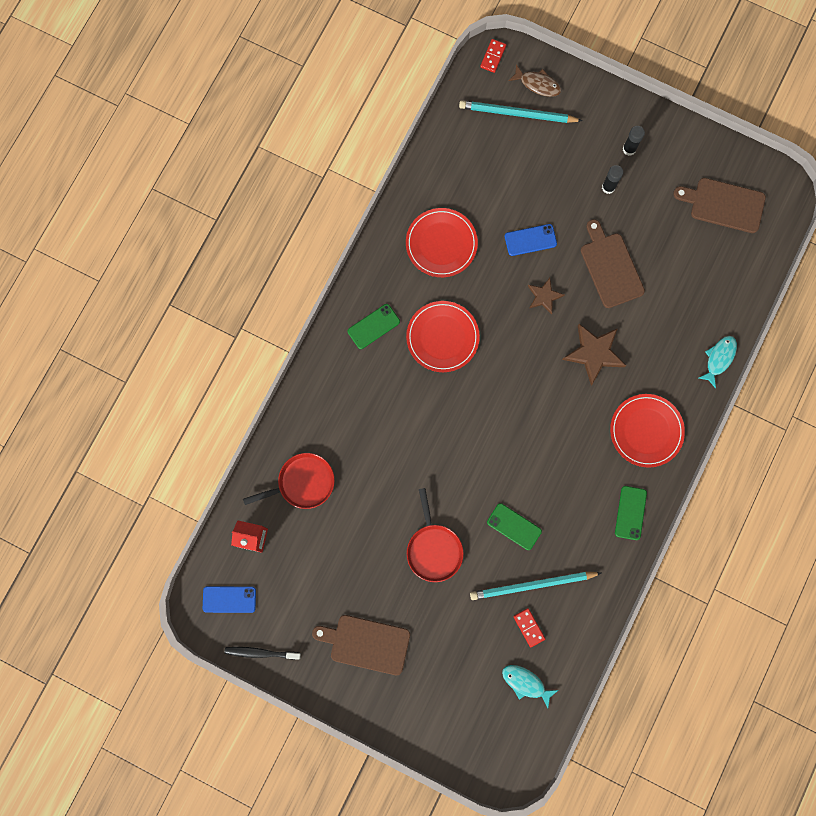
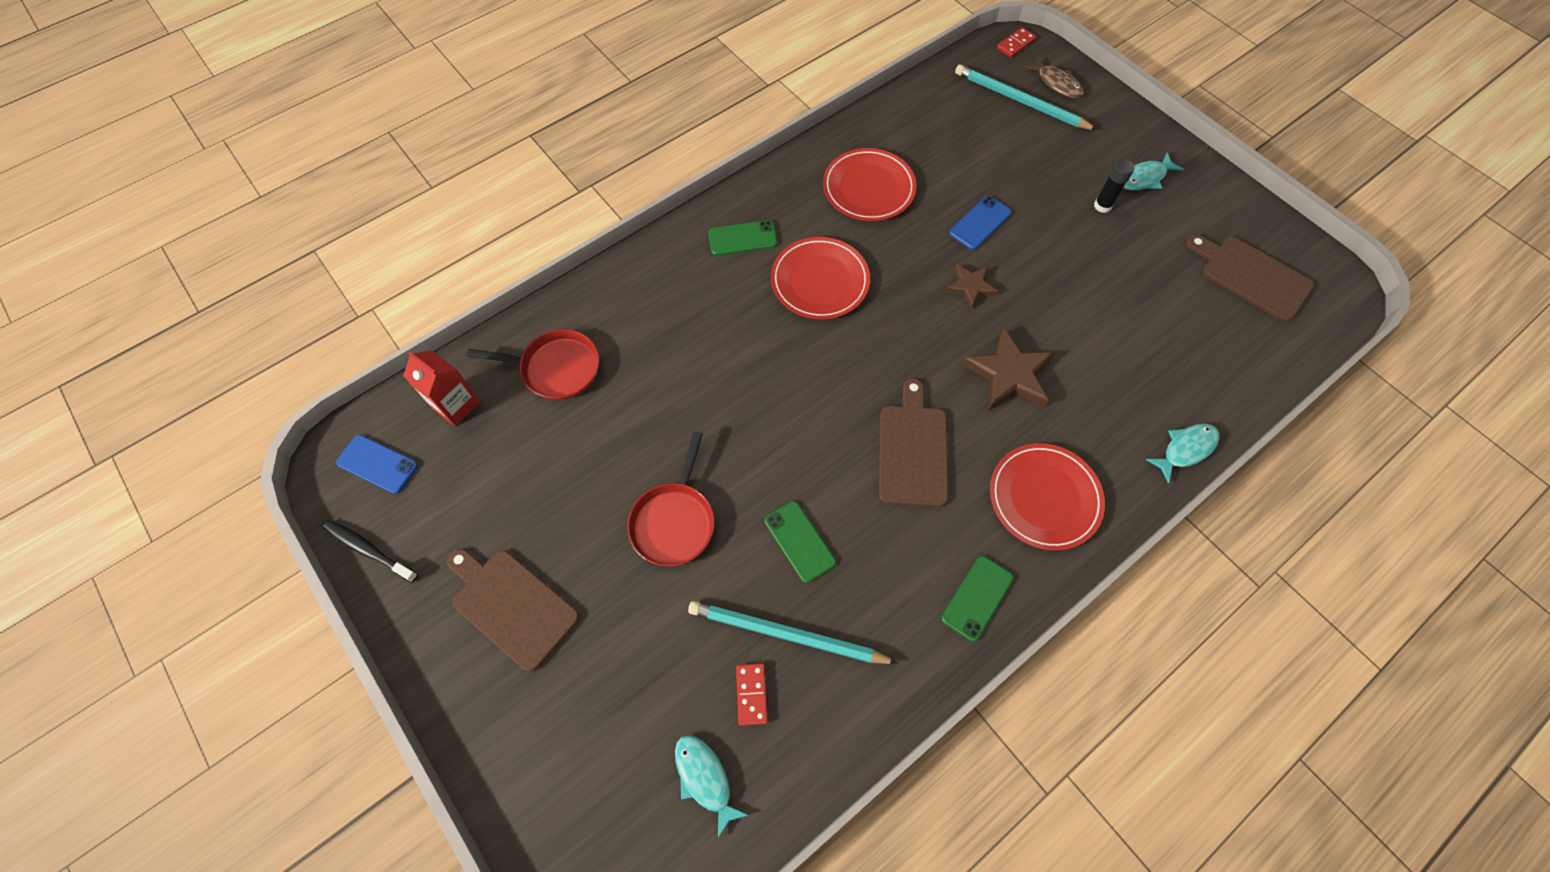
camera: 25 degrees right, 15 degrees down
(530, 240) = (980, 223): blue phone -> blue phone turned 60 degrees counterclockwise
(610, 267) = (1071, 288): brown cutting board -> brown cutting board (913, 450)
(629, 149) = (1144, 178): black glue stick -> turquoise fish

